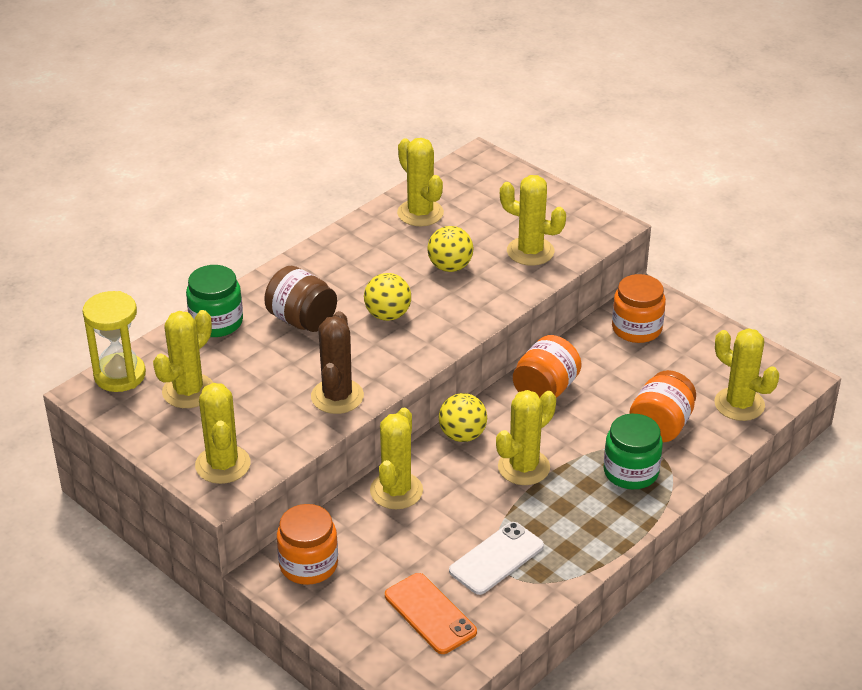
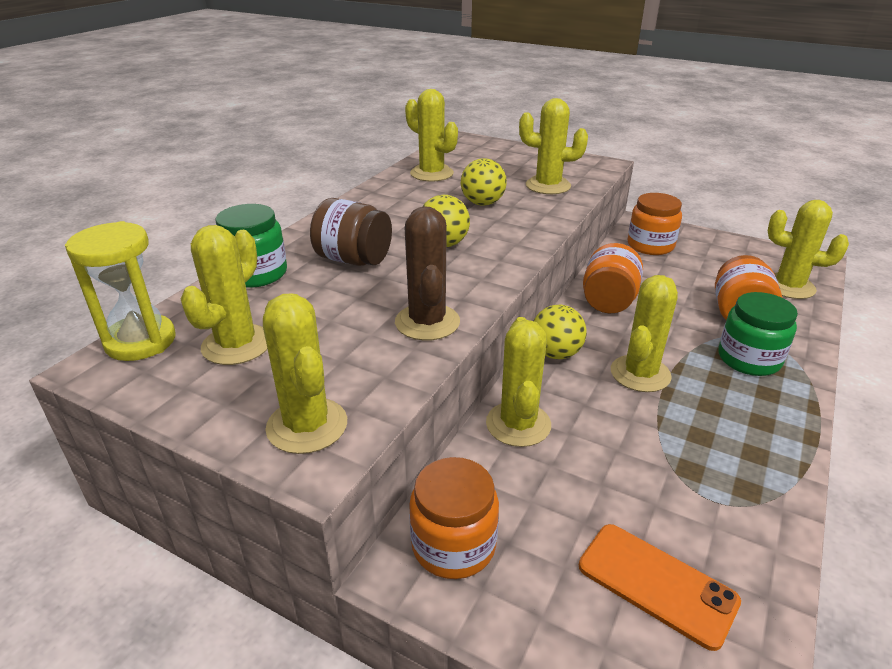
camera: 15 degrees left, 5 degrees down
(496, 558) = (685, 483): white phone -> none

